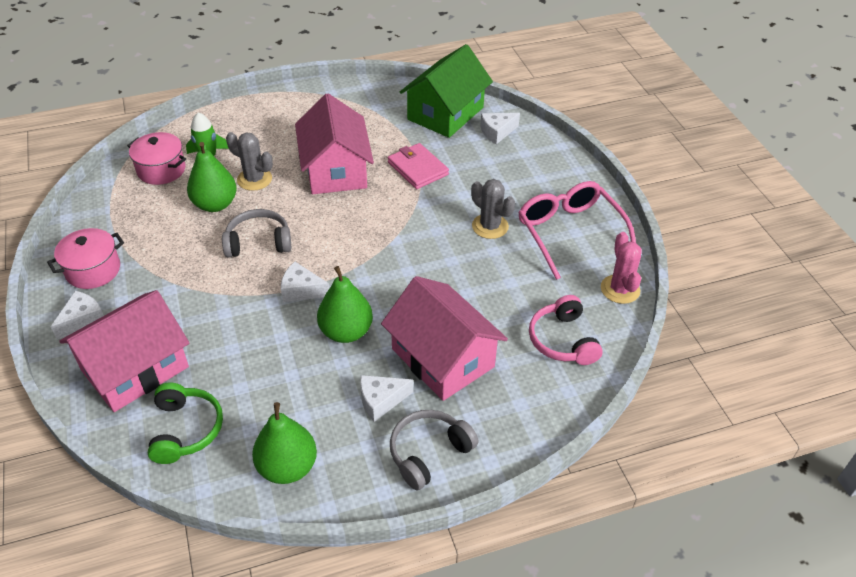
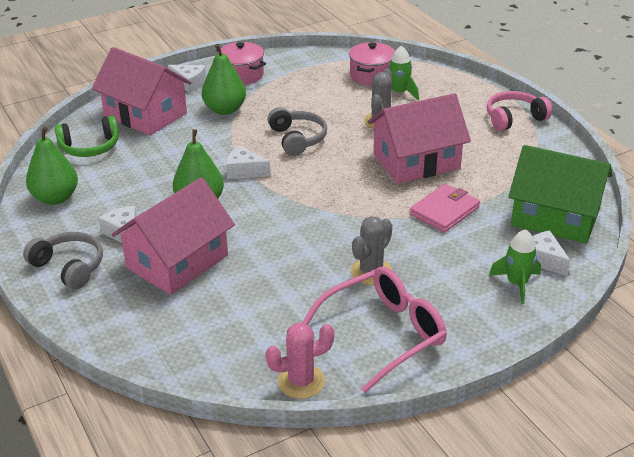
camera: 80 degrees right, 10 degrees down
(215, 204) = (338, 109): green pear -> green pear (225, 110)
(301, 290) = (244, 171): white cheese -> white cheese turned 75 degrees counterclockwise
(522, 152) = (517, 284): none -> green rocket
(562, 340) = (213, 339): pink headphones -> pink headphones (514, 118)

